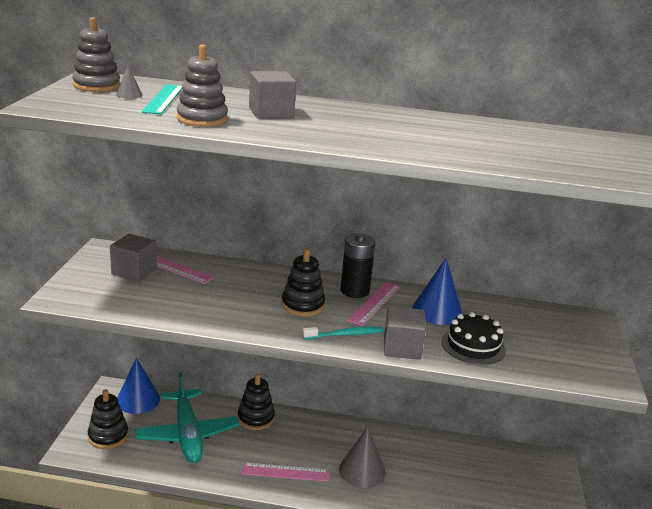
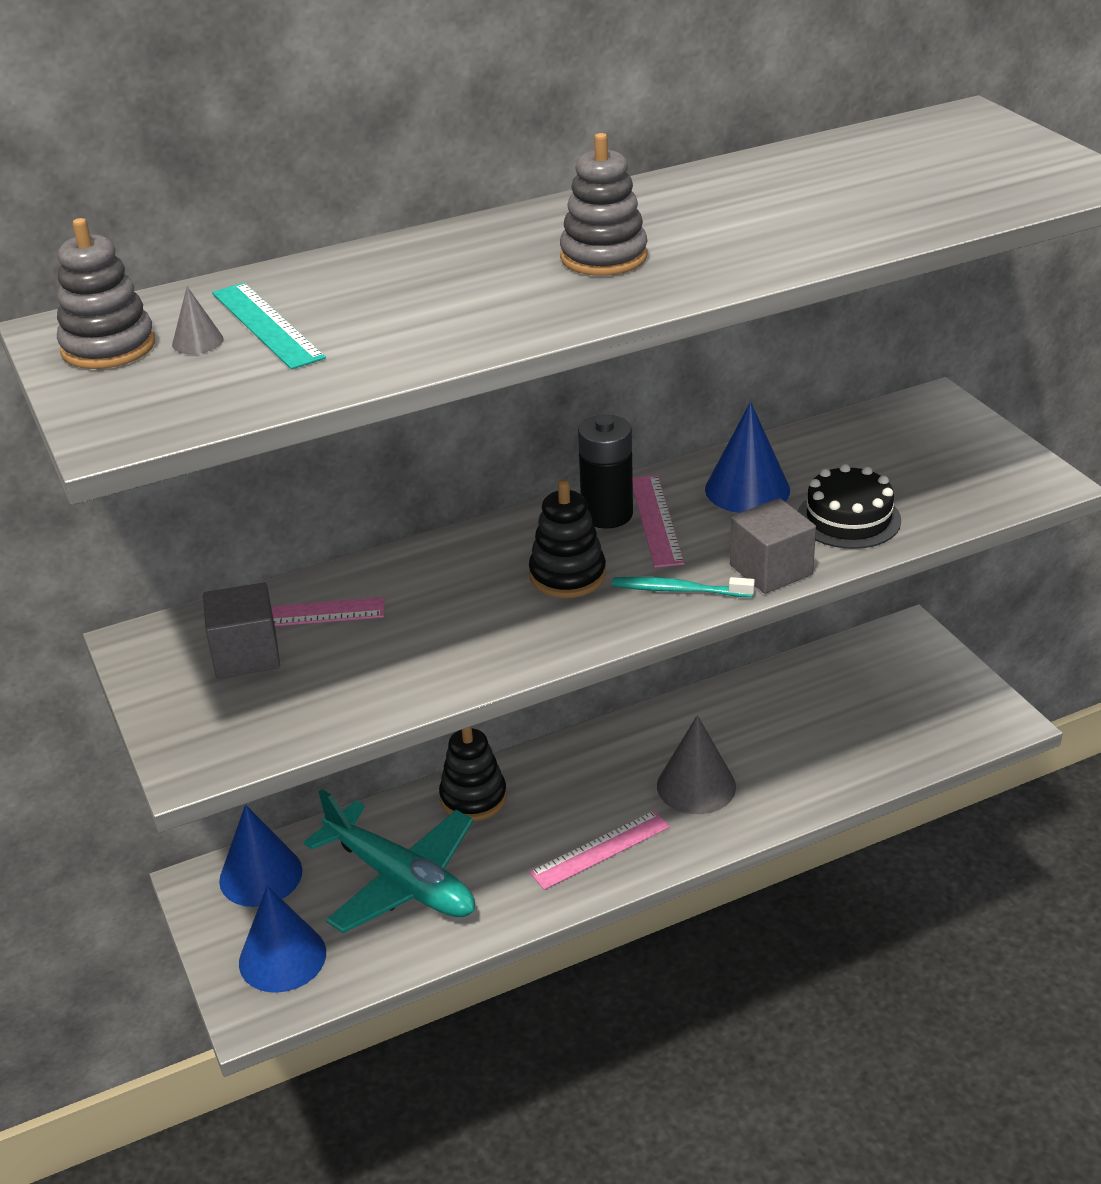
camera: 30 degrees left, 10 degrees up
(108, 436) = (282, 957): black stacking toy -> blue cone
(202, 119) = (401, 339): grey stacking toy -> grey stacking toy (604, 257)
(271, 113) = (467, 278): grey cube -> none
(345, 334) = (679, 590): turquoise toothbrush -> turquoise toothbrush turned 120 degrees counterclockwise

